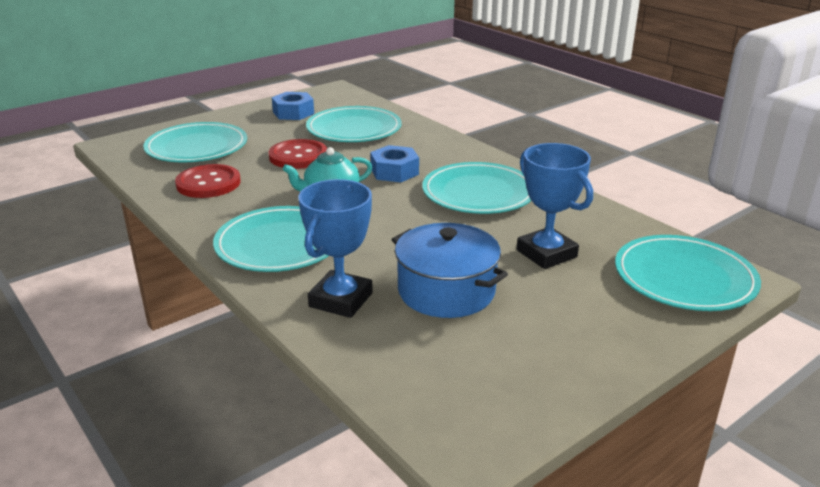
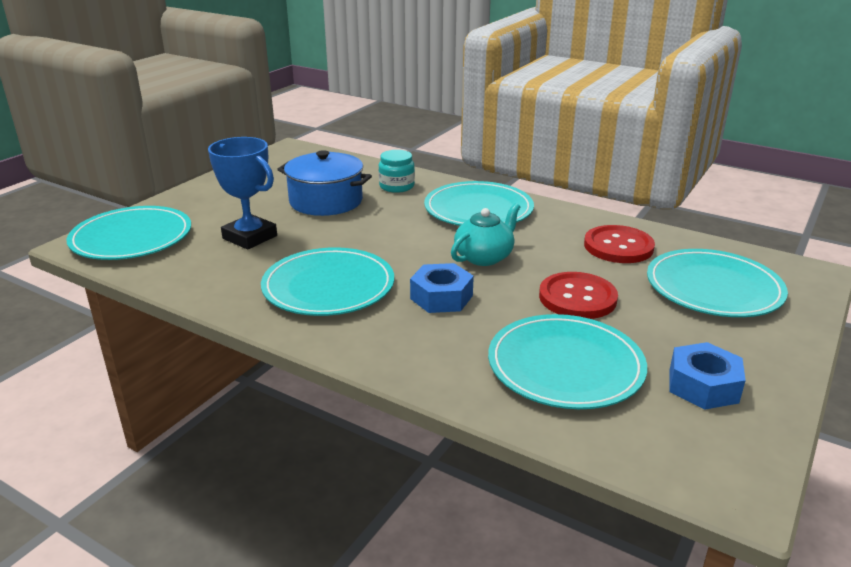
camera: 160 degrees right, 0 degrees up
(341, 300) = (396, 186): blue trophy -> turquoise jar

